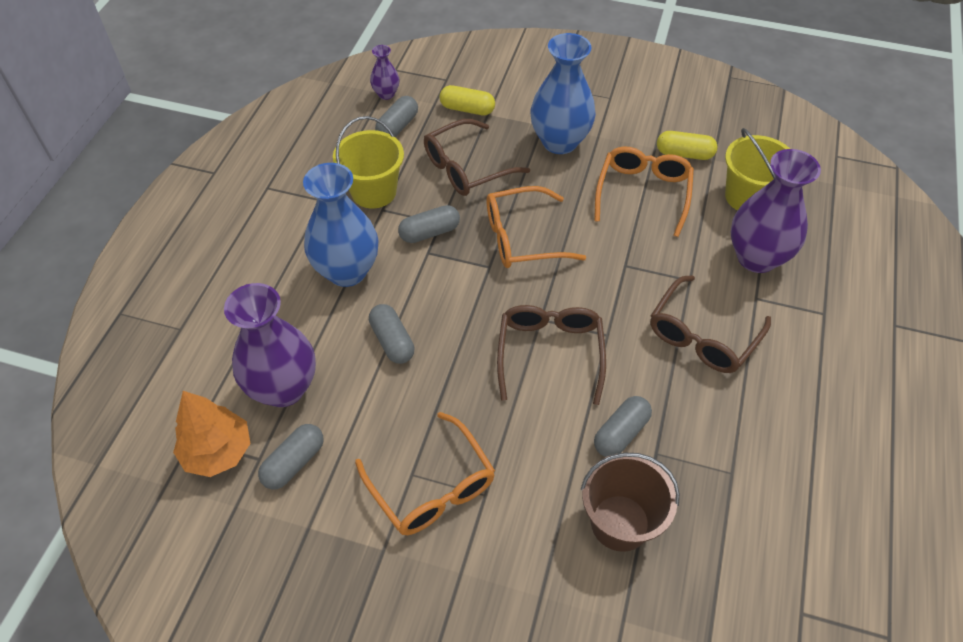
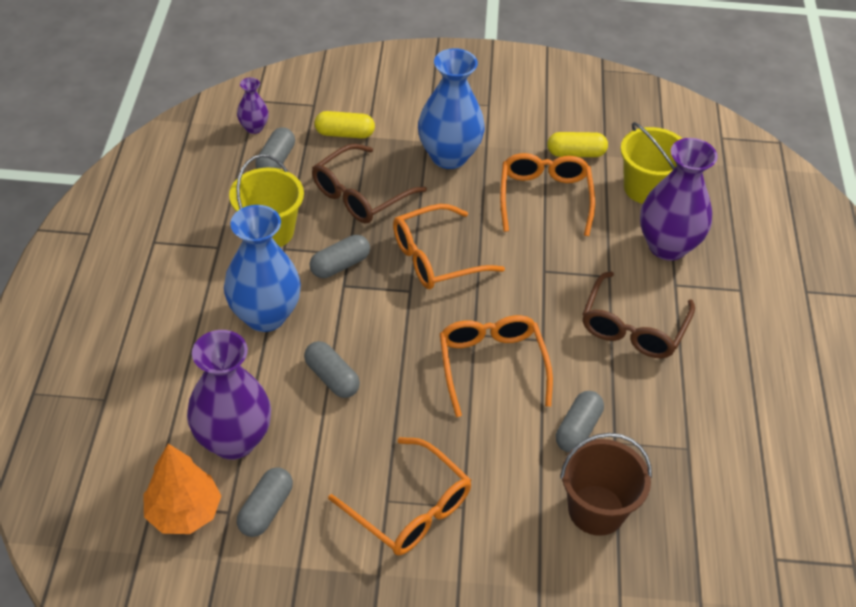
camera: 15 degrees left, 5 degrees down
(550, 353) = (492, 366): brown glasses -> orange glasses

